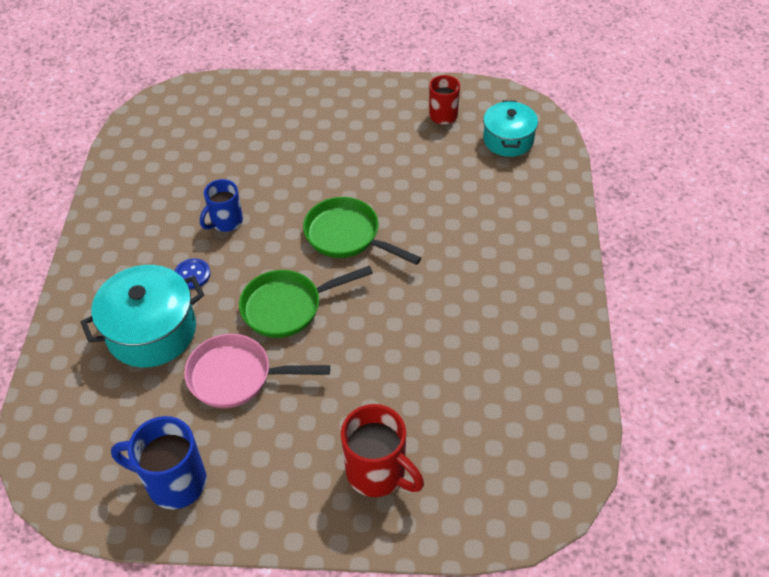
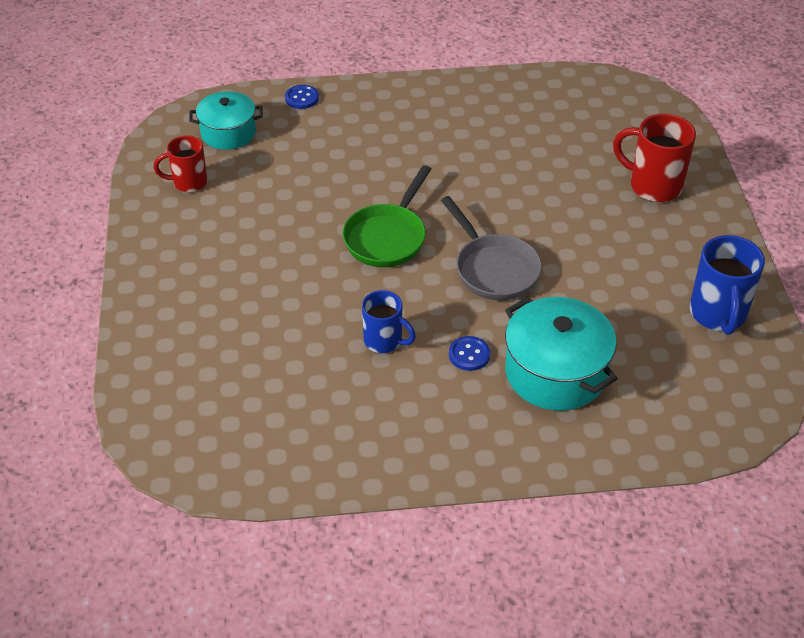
camera: 100 degrees left, 5 degrees down
(237, 376) = (589, 292): pink pan -> none
(288, 307) = (493, 269): green pan -> grey pan
(378, 473) = (653, 186): red mug -> red mug turned 90 degrees counterclockwise
(557, 191) = (302, 98): none -> blue button

